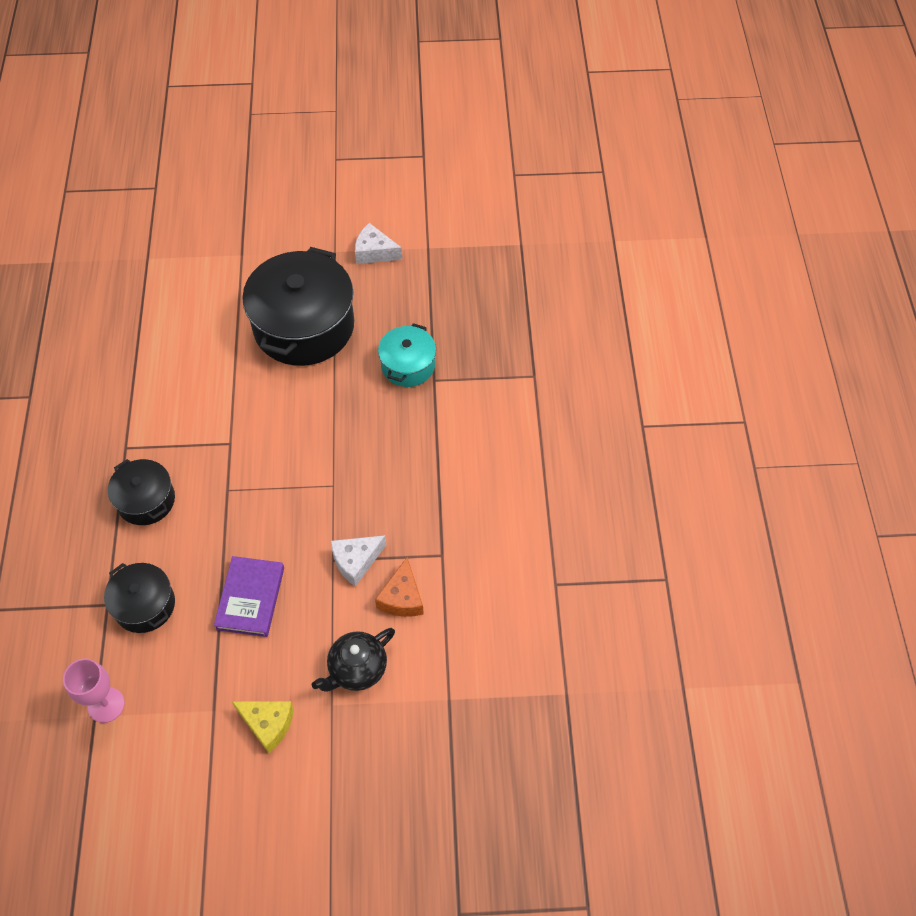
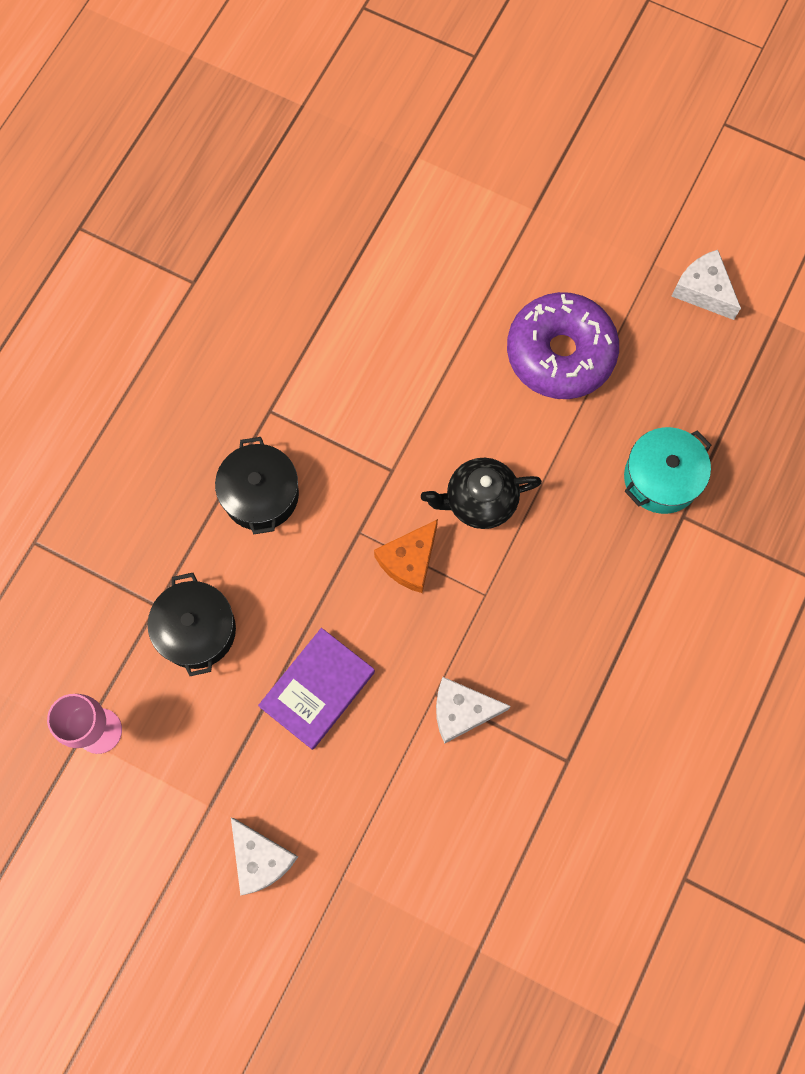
camera: 30 degrees right, 15 degrees up
(268, 724) = (260, 859): yellow cheese -> white cheese
(304, 326) = (560, 353): black pot -> purple donut
(357, 669) = (393, 850): black teapot -> black teapot (479, 500)
(402, 598) = (491, 790): orange cheese -> orange cheese (409, 561)

